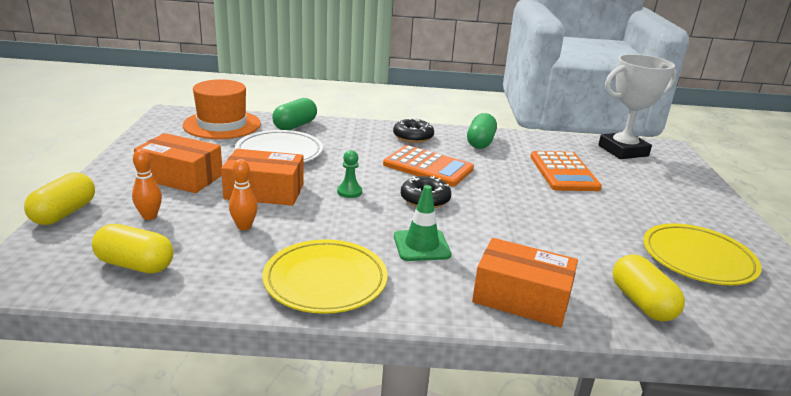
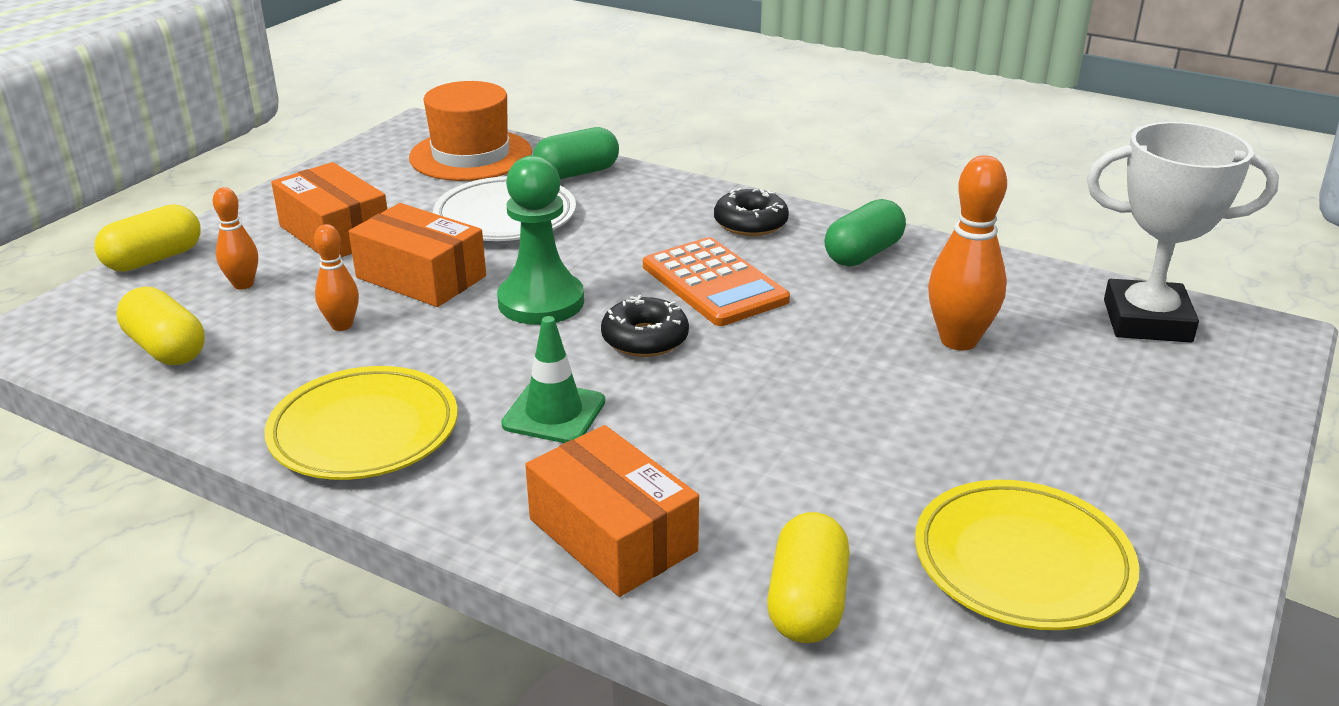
camera: 30 degrees right, 5 degrees up
(349, 192) = (541, 302): green pawn -> green pawn, size x2.09
(564, 172) = (958, 340): orange calculator -> orange bowling pin

